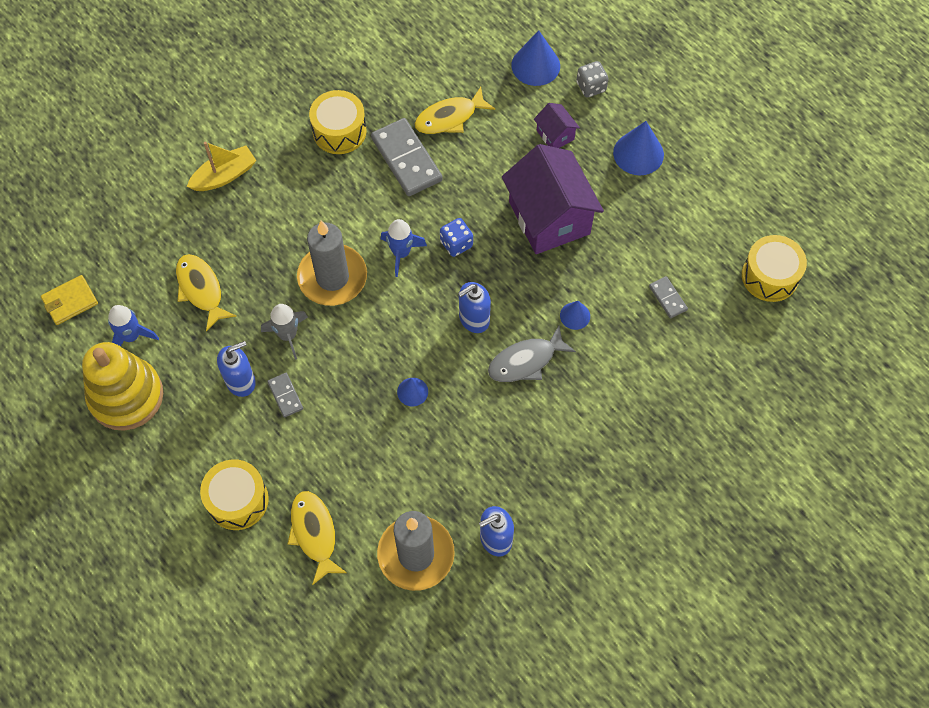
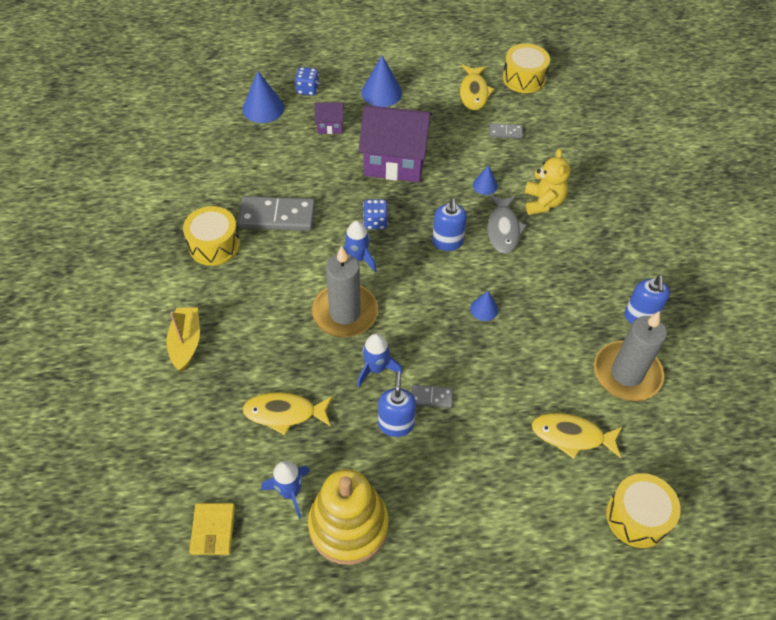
camera: 60 degrees left, 10 degrees down
(237, 500) = (508, 480): yellow drum -> yellow drum (637, 517)
(288, 335) = (376, 369): grey rocket -> blue rocket
(449, 118) = (263, 174): yellow fish -> yellow fish (474, 93)
(590, 381) = (543, 202): none -> yellow teddy bear
(591, 87) = (307, 89): grey dice -> blue dice

